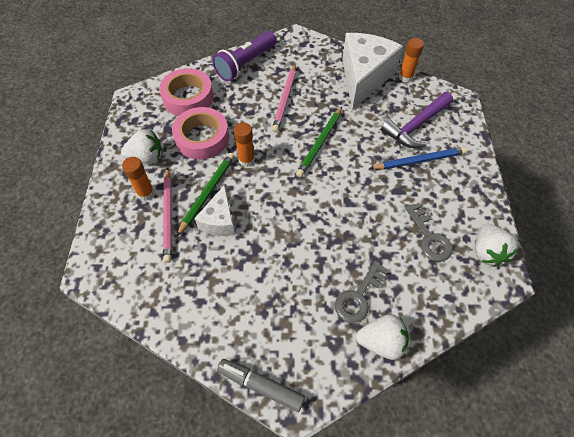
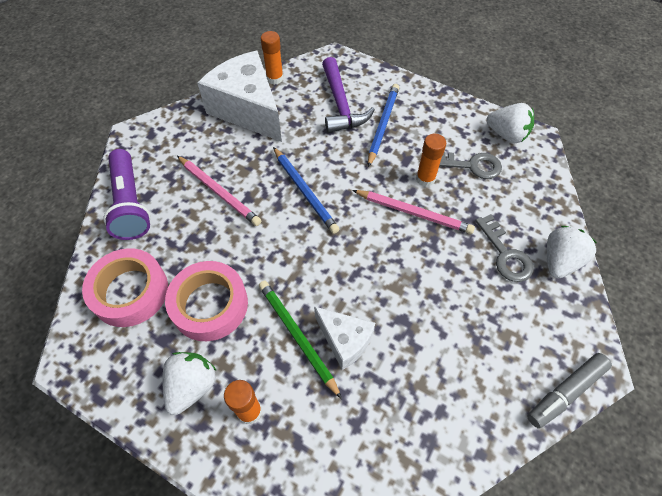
camera: 60 degrees left, 0 degrees up
(168, 215) = (302, 397): pink pencil -> pink pencil (413, 213)
(246, 160) = (278, 272): orange glue stick -> orange glue stick (425, 179)
(320, 143) = (304, 191): green pencil -> blue pencil

